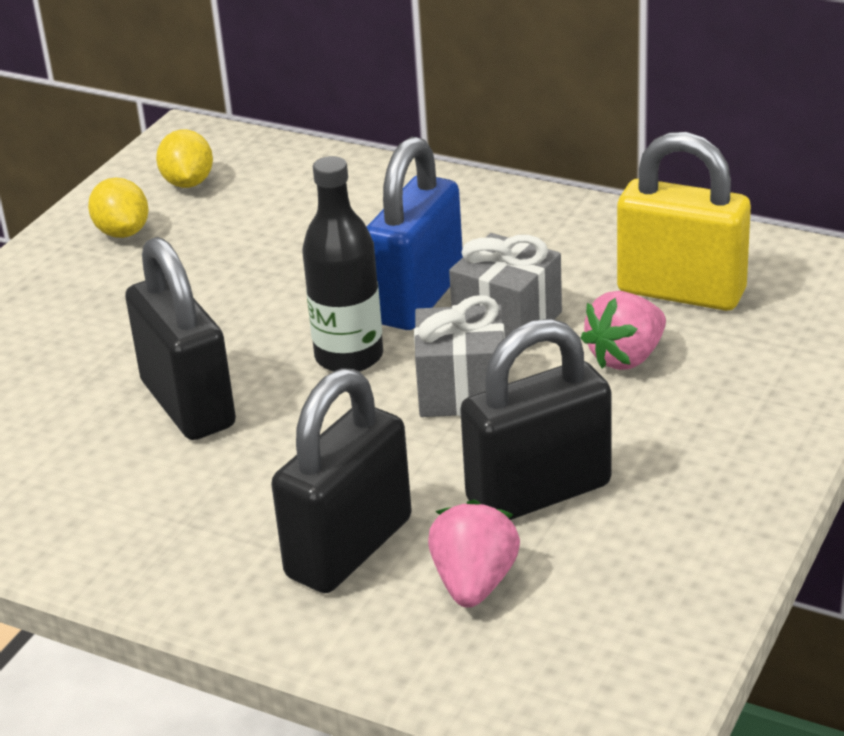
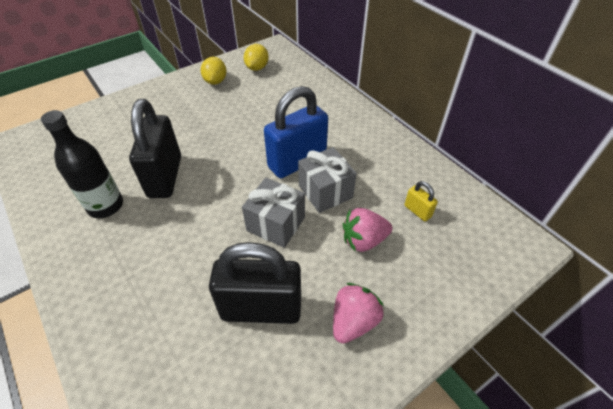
camera: 25 degrees right, 15 degrees up
(349, 357) = (245, 181): black bottle -> black bottle (106, 206)
(349, 548) = (155, 297): black padlock -> none
(474, 583) = (187, 355): pink strawberry -> pink strawberry (353, 321)
(681, 291) = (417, 211): yellow padlock -> yellow padlock, size x0.43

